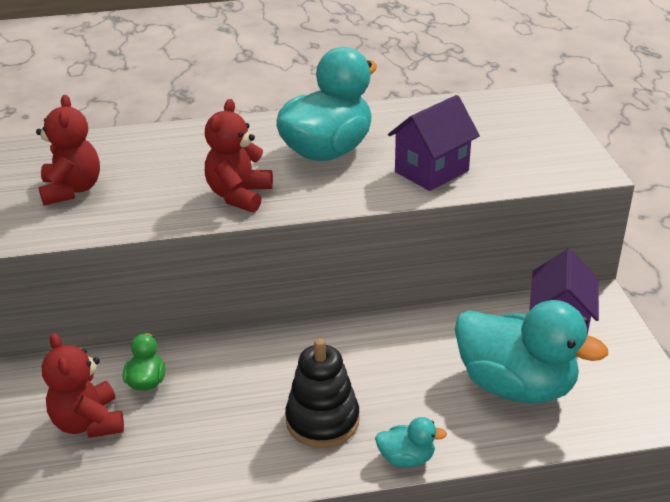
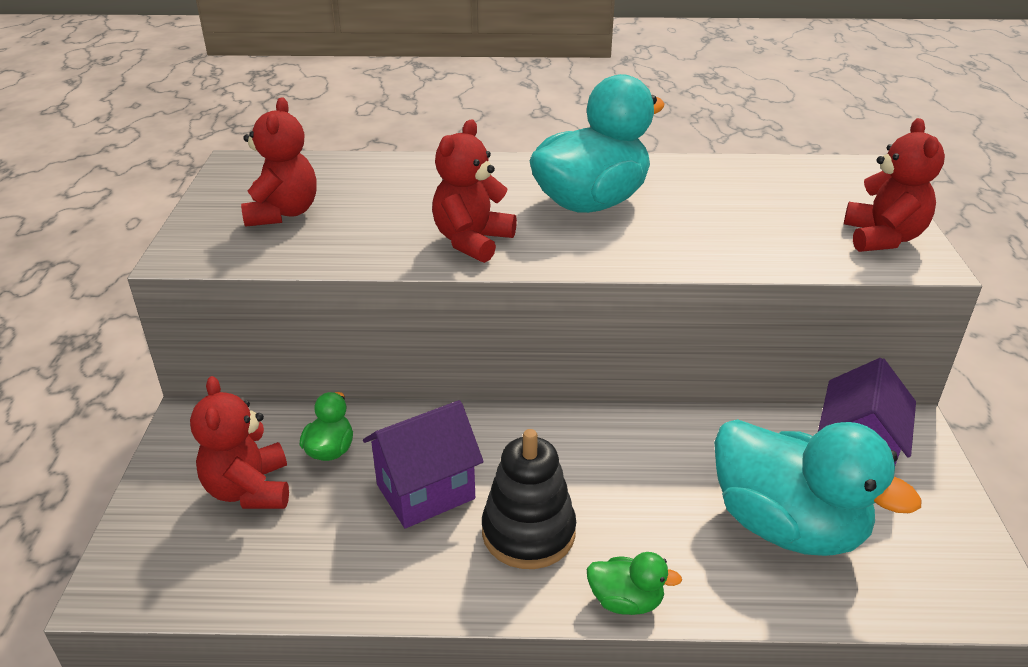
camera: 10 degrees right, 0 degrees up
(406, 458) = (626, 601): turquoise duck -> green duck
(431, 171) = (715, 240): purple house -> purple house (425, 492)
(558, 155) = (882, 238): none -> red teddy bear

